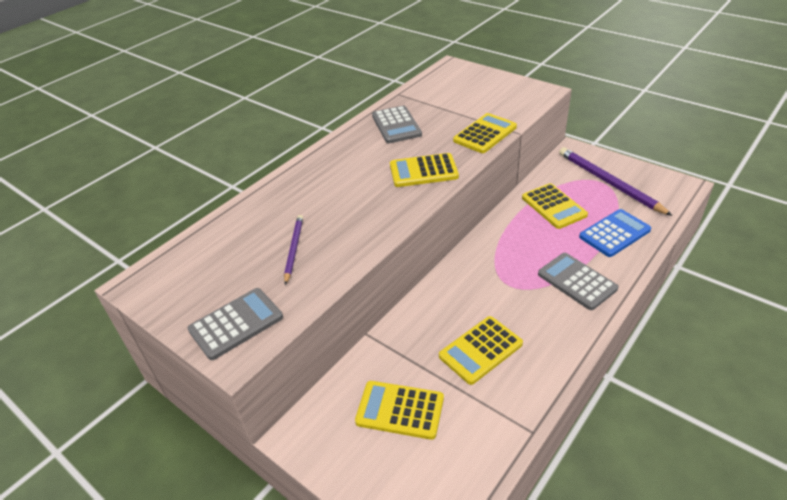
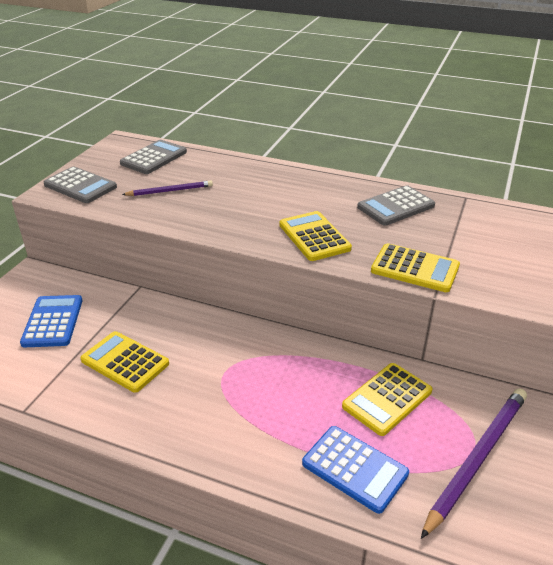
camera: 70 degrees right, 5 degrees down
(400, 410) = (53, 321): yellow calculator -> blue calculator
(576, 281) = (244, 432): grey calculator -> grey calculator (154, 158)

